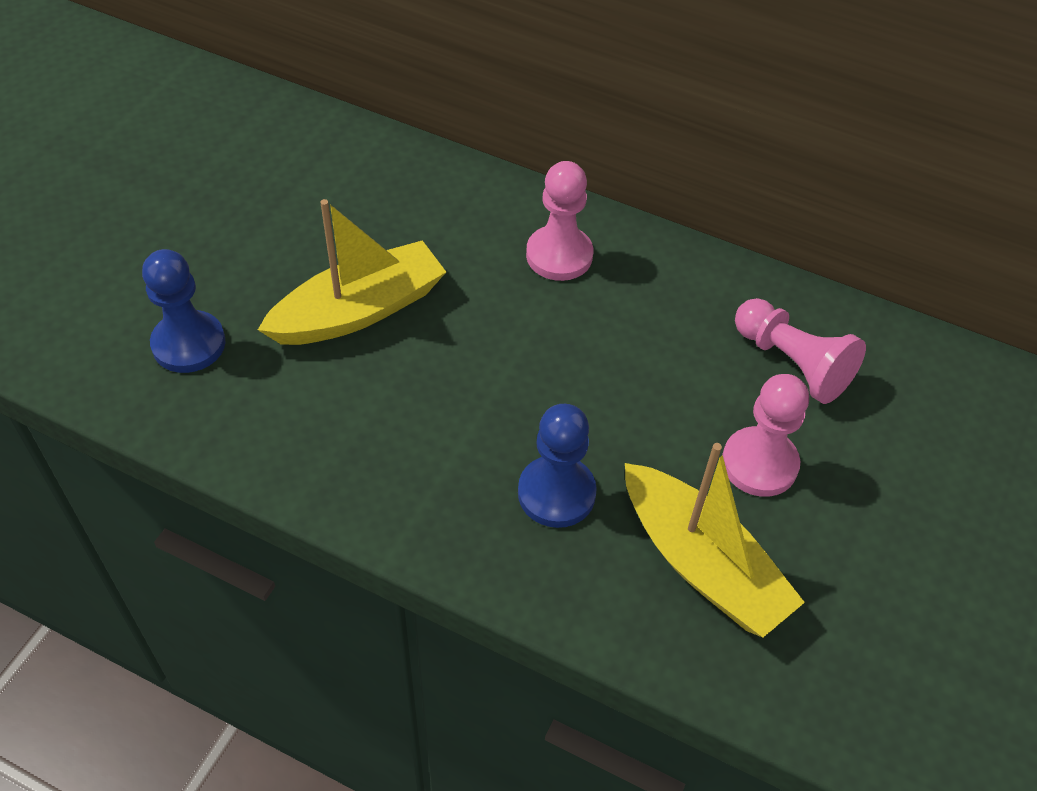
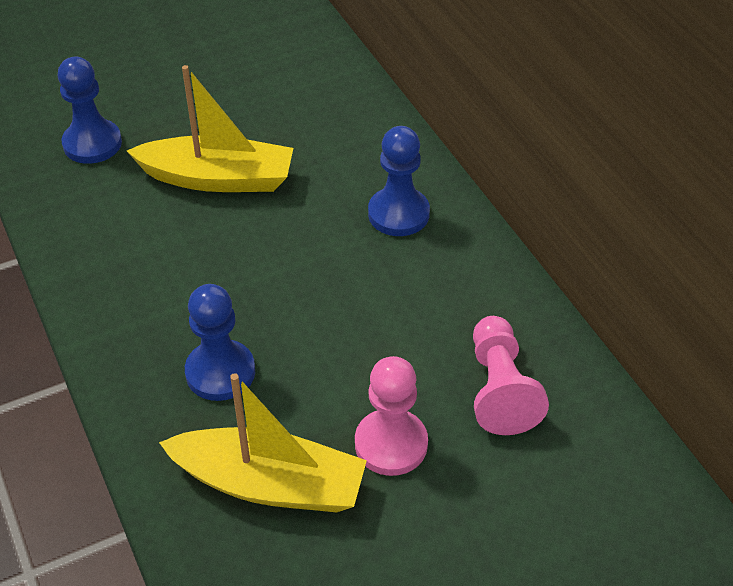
camera: 40 degrees right, 5 degrees down
(559, 255) = (398, 214): pink pawn -> blue pawn
(702, 564) = (270, 484): yellow boat -> yellow boat turned 75 degrees counterclockwise

